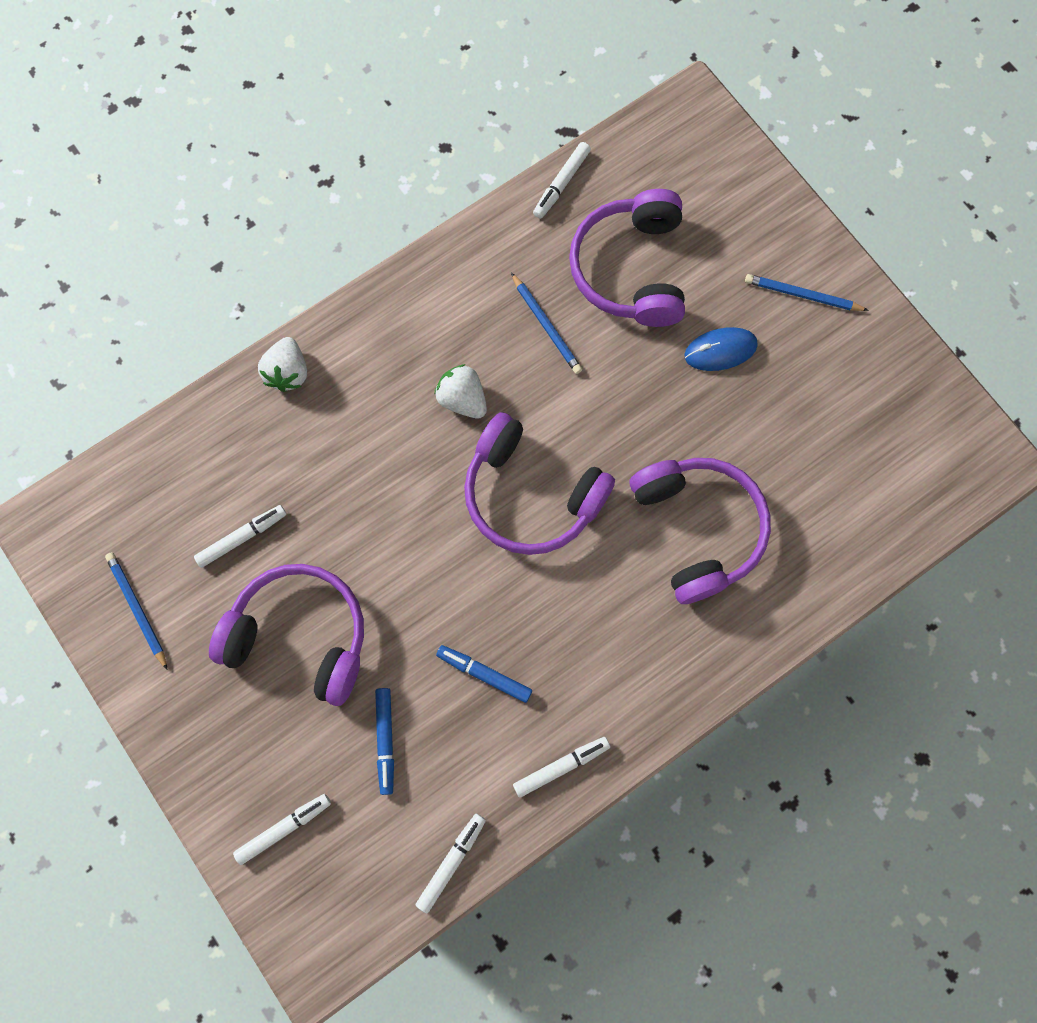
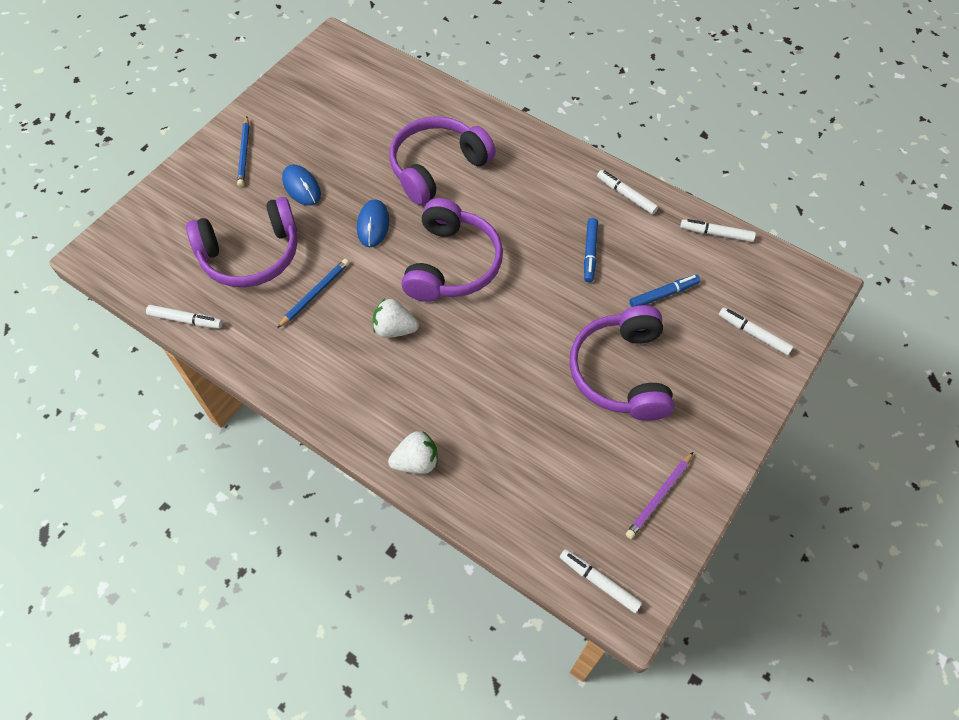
camera: 110 degrees left, 15 degrees down
(138, 609) = (659, 496): blue pencil -> purple pencil
(242, 537) = (567, 442): white marker -> white marker (599, 582)
(462, 399) = (394, 329): white strawberry -> white strawberry turned 75 degrees clockwise
(627, 419) = (373, 225): none -> blue mouse

